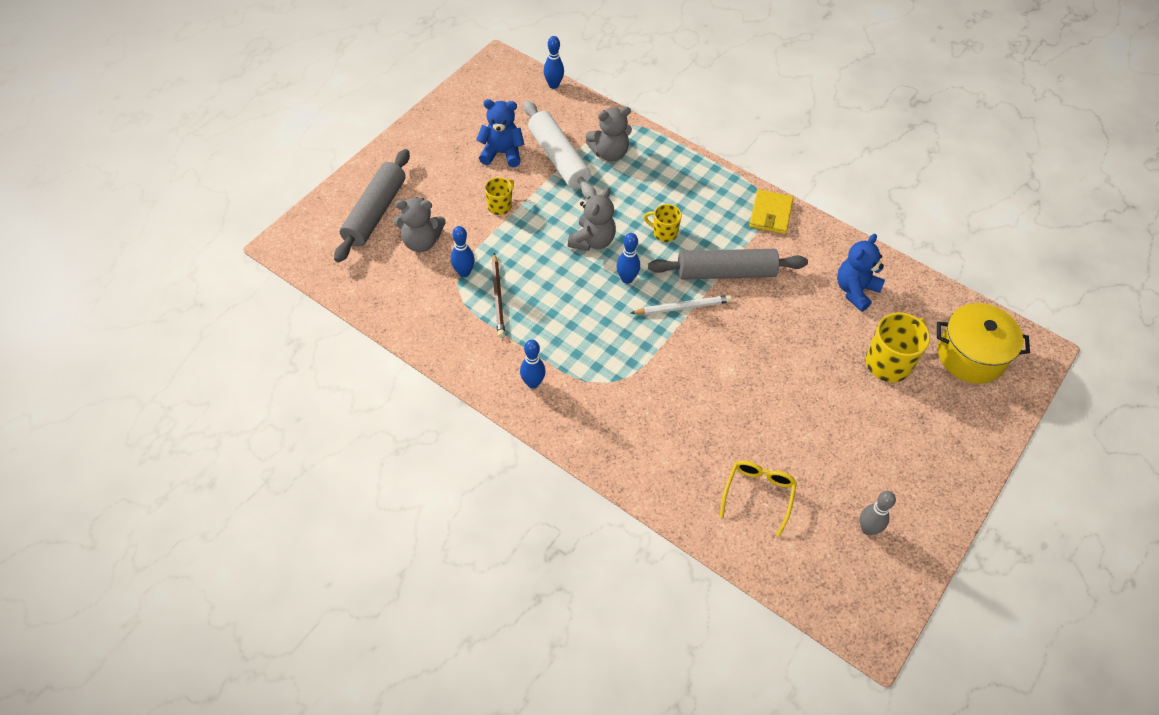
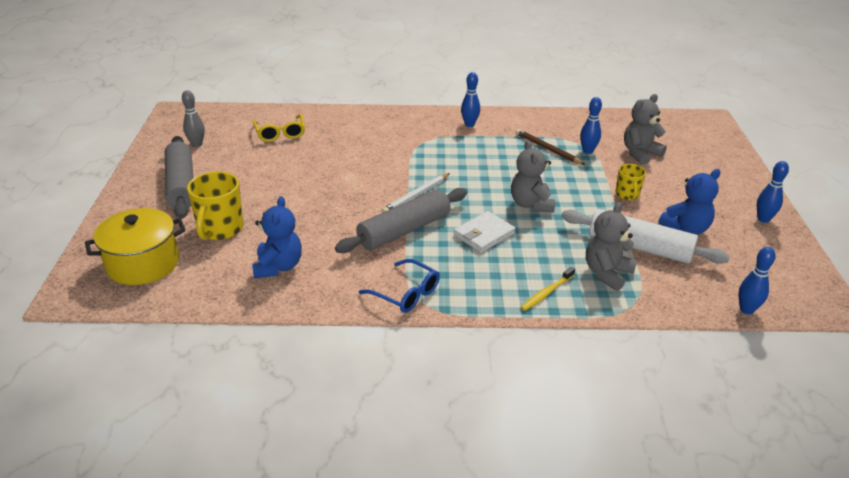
camera: 145 degrees right, 20 degrees down
(375, 212) = (695, 154): grey rolling pin -> grey rolling pin (181, 185)
(627, 279) = (476, 194): blue bowling pin -> blue bowling pin (763, 219)
(664, 233) = (484, 234): yellow mug -> white wallet
(669, 162) = (547, 293): none -> yellow toothbrush
(770, 214) = (405, 293): yellow wallet -> blue glasses

